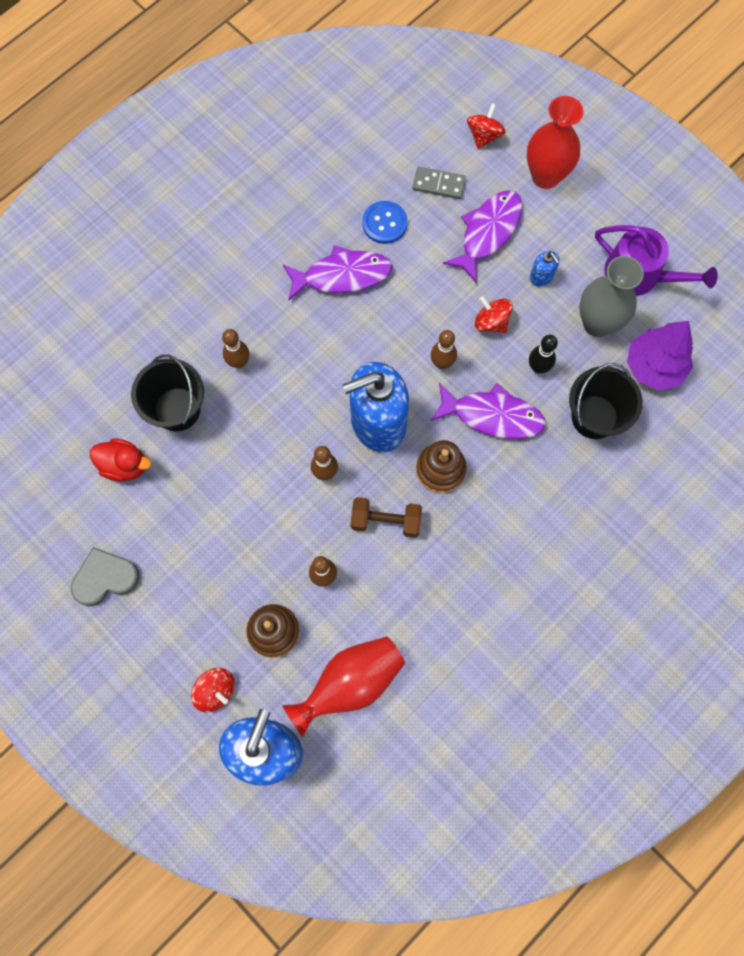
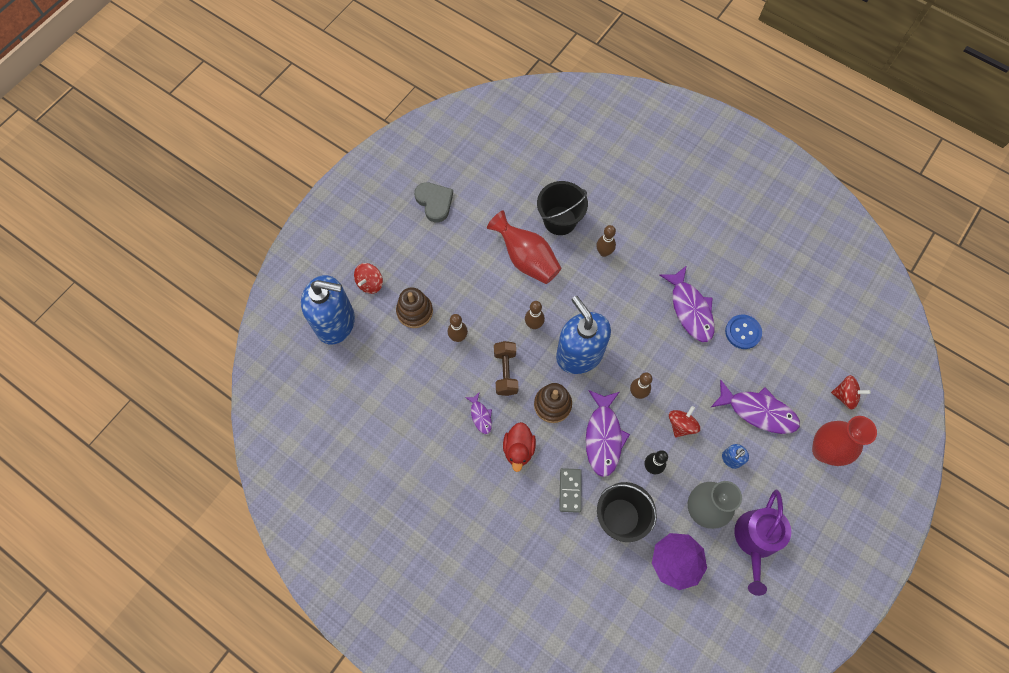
camera: 80 degrees right, 5 degrees down
(125, 465) = (513, 197): red duck -> red duck (518, 449)
(350, 683) = (386, 367): red vase -> red vase (526, 259)
(438, 184) = (789, 367): grey domino -> grey domino (570, 490)
(440, 564) = (480, 416): none -> purple fish

